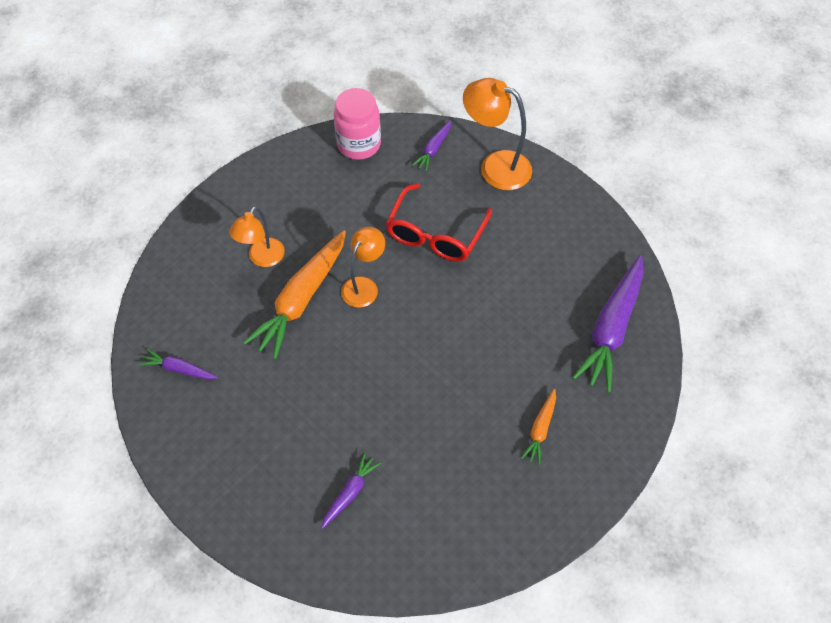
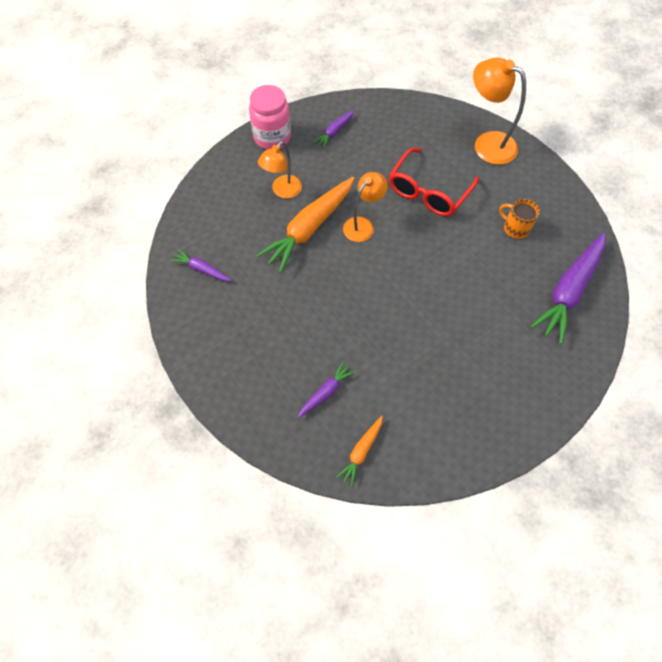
camera: 10 degrees right, 5 degrees up
(359, 144) = (375, 111): pink jar -> pink jar (272, 137)
(433, 149) = (437, 123): purple carrot -> purple carrot (334, 132)
(540, 429) = (495, 366): orange carrot -> orange carrot (361, 451)
(541, 263) = (515, 228): none -> orange mug

